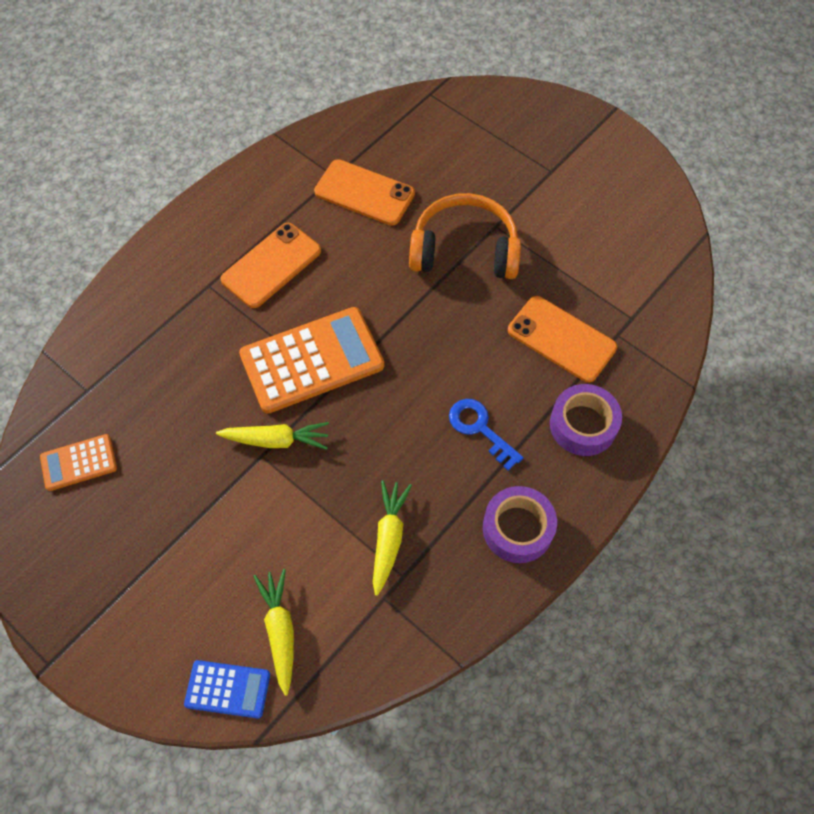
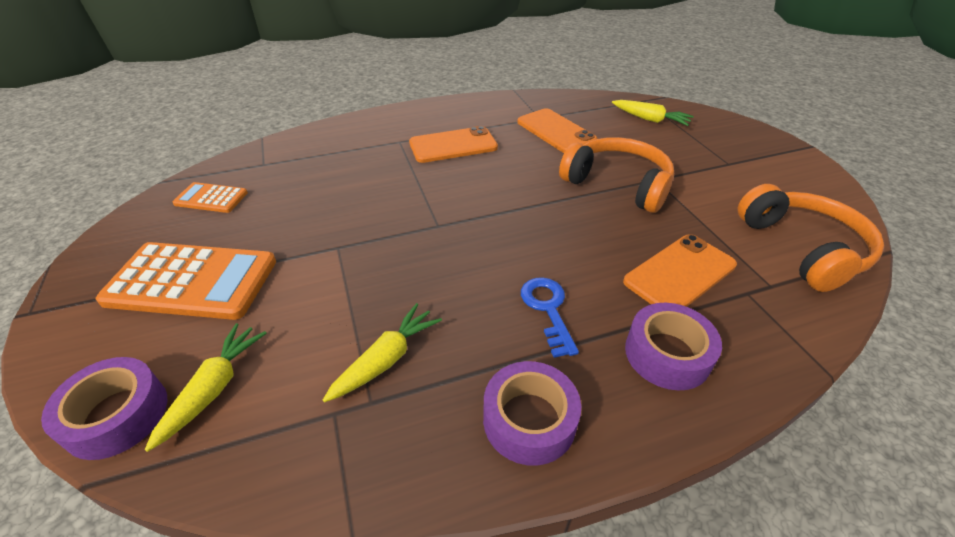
camera: 30 degrees right, 20 degrees down
(228, 689) = (117, 415): blue calculator -> purple tape
(276, 440) = (358, 242): yellow carrot -> yellow carrot (650, 119)
(312, 360) = (434, 205): orange calculator -> orange calculator (192, 281)
(561, 339) = (680, 273): orange phone -> orange phone turned 75 degrees clockwise
(643, 262) = (802, 248): none -> orange headphones

